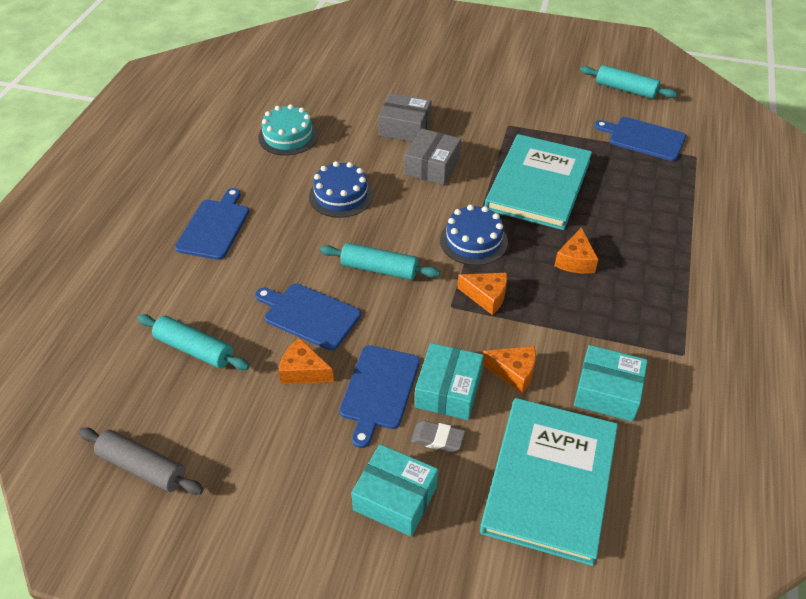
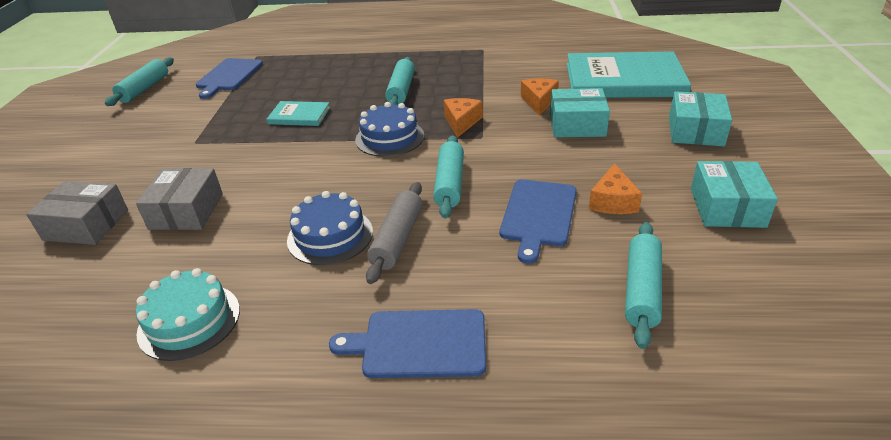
camera: 100 degrees left, 10 degrees down
(142, 467) = (816, 278): grey rolling pin -> grey rolling pin (397, 239)
(379, 390) = (602, 156): blue cutting board -> none
(432, 166) = (269, 179): grey box -> grey box (86, 225)
(437, 439) = (627, 122): grey eraser -> none
(538, 184) = (299, 116): turquoise book -> turquoise book, size x0.47
(575, 260) = (401, 90): orange cheese -> turquoise rolling pin
(607, 392) = (533, 69): turquoise box -> turquoise box (727, 207)

